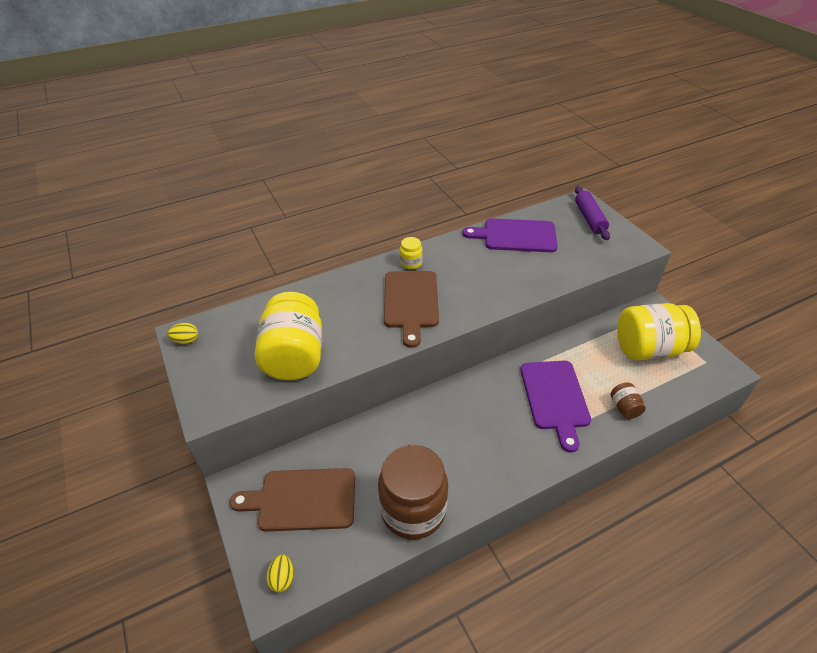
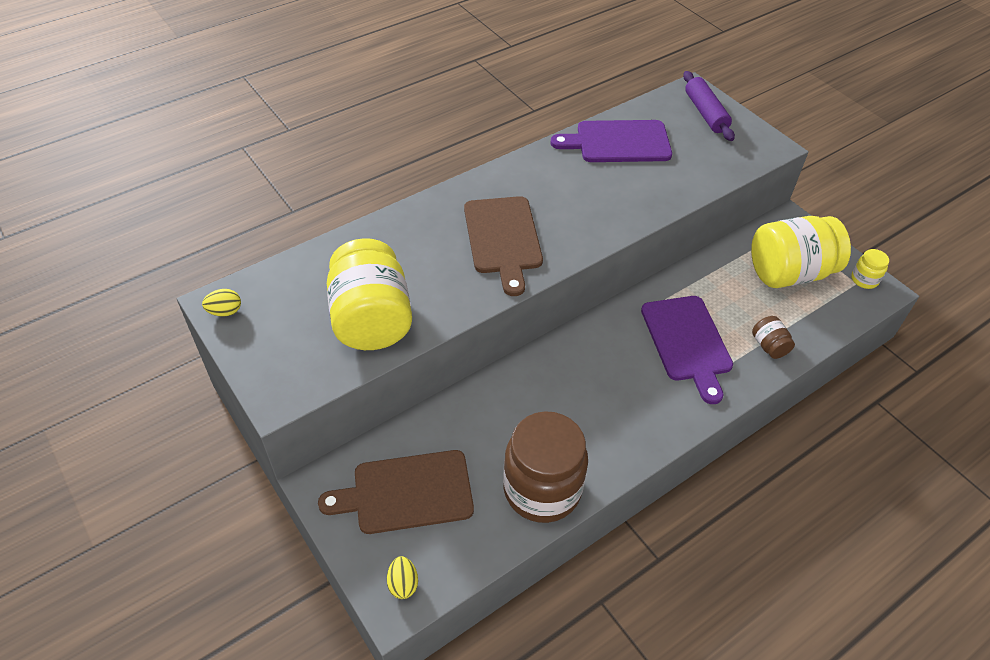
camera: 10 degrees left, 5 degrees up
(411, 263) = (492, 187): yellow jar -> yellow jar (864, 280)

